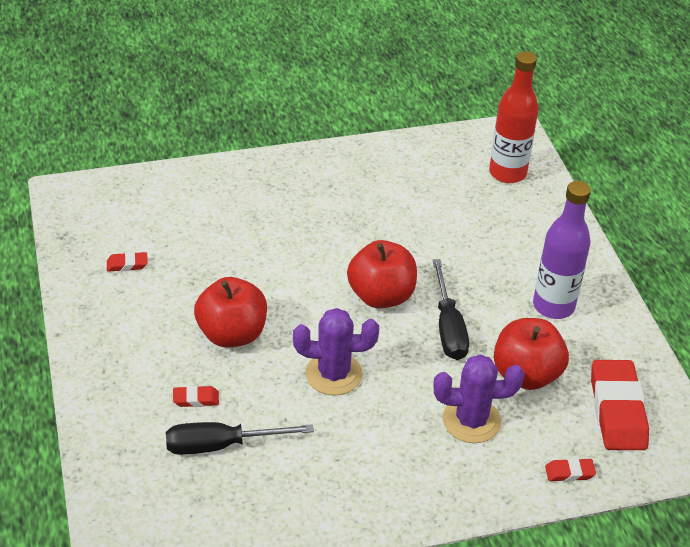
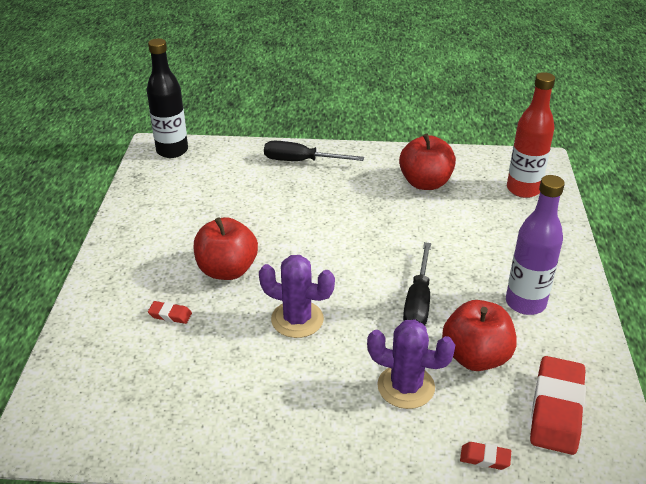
camera: 20 degrees right, 5 degrees down
(90, 194) = (172, 151): none -> black bottle
(127, 264) = (172, 203): red eraser -> none
(221, 445) = (171, 357): black screwdriver -> black screwdriver (301, 161)
(381, 296) = (368, 265): red apple -> red apple (425, 183)

